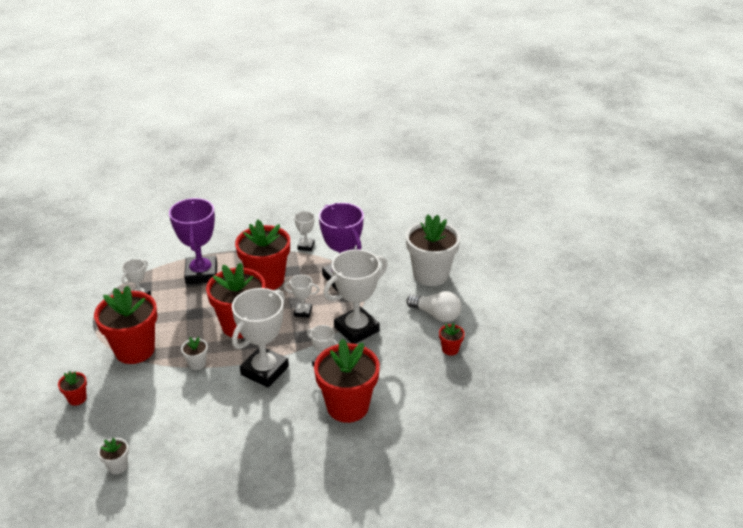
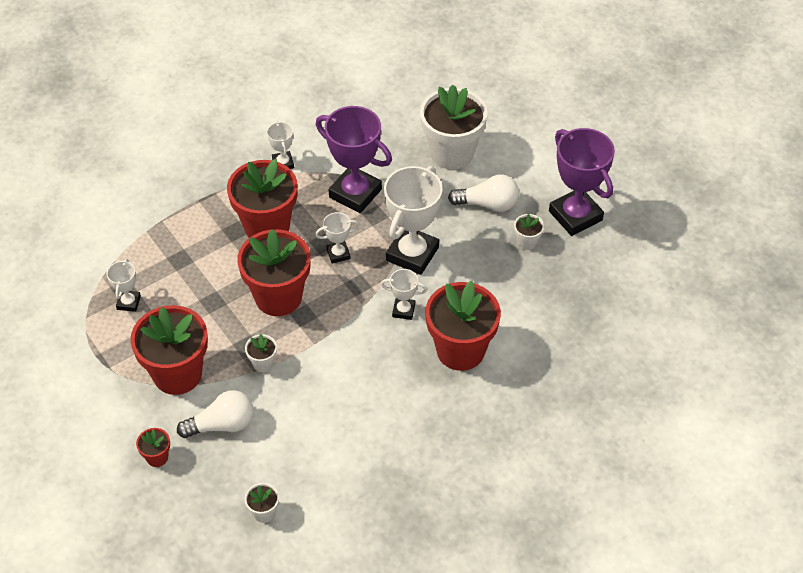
camera: 25 degrees left, 15 degrees up
(137, 394) = (222, 425): none -> white light bulb
(201, 274) = (182, 246): purple trophy -> purple trophy (575, 215)
(264, 370) = (344, 343): white trophy -> none
(450, 349) = (527, 242): red flower pot -> white flower pot

